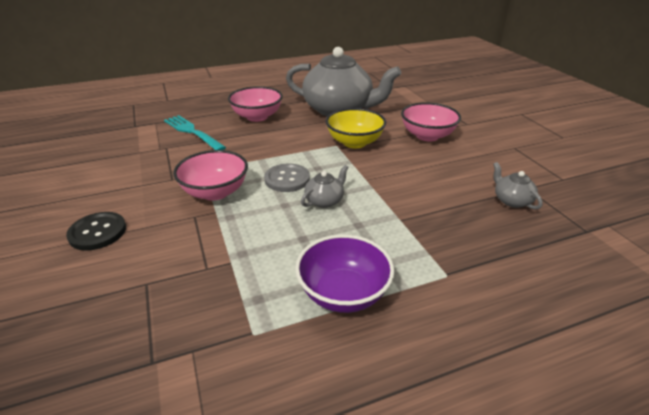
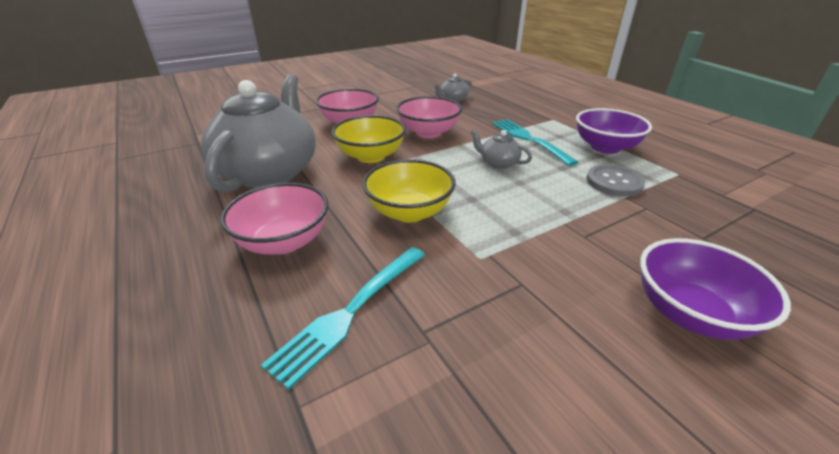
camera: 100 degrees left, 0 degrees up
(97, 232) = (690, 313): black button -> purple bowl
(215, 192) = (528, 232): pink bowl -> pink bowl (428, 132)
(266, 152) = (409, 212): none -> yellow bowl
(287, 179) = (470, 187): grey button -> grey button (614, 182)
(377, 234) = (529, 139): none -> turquoise fork

